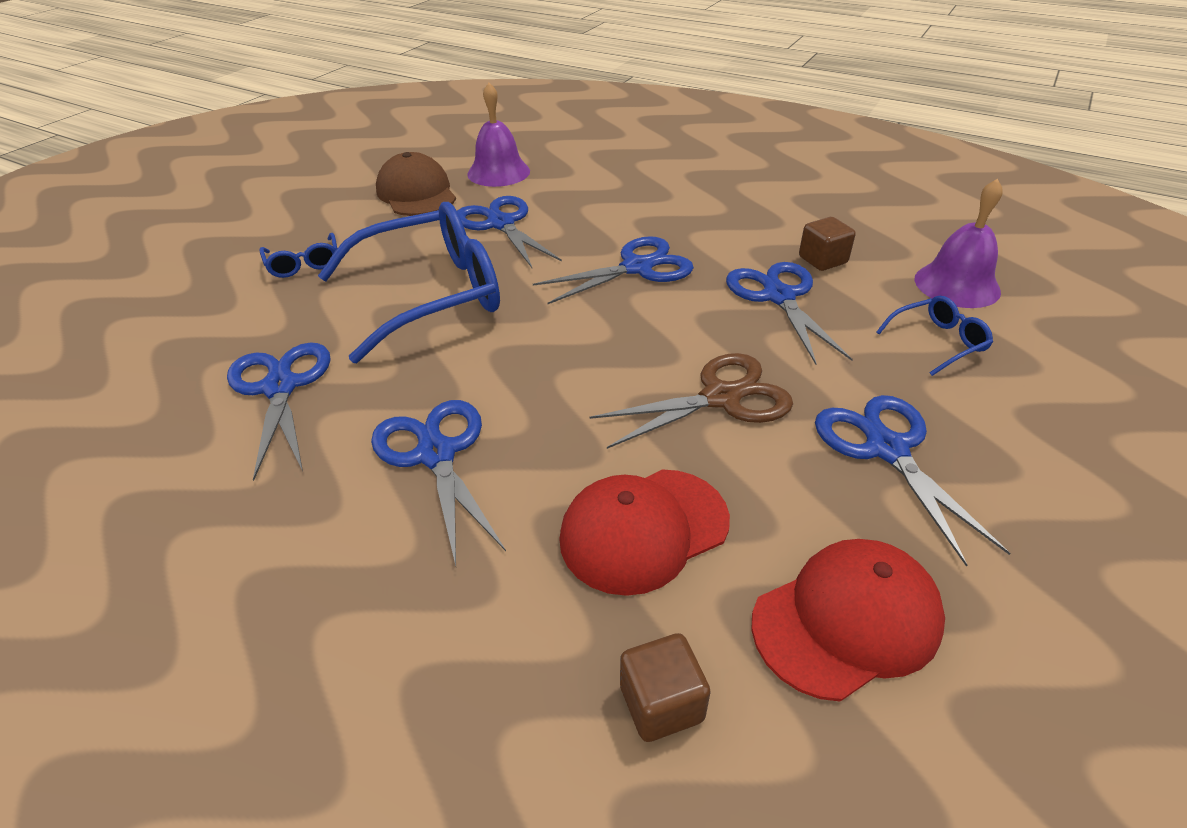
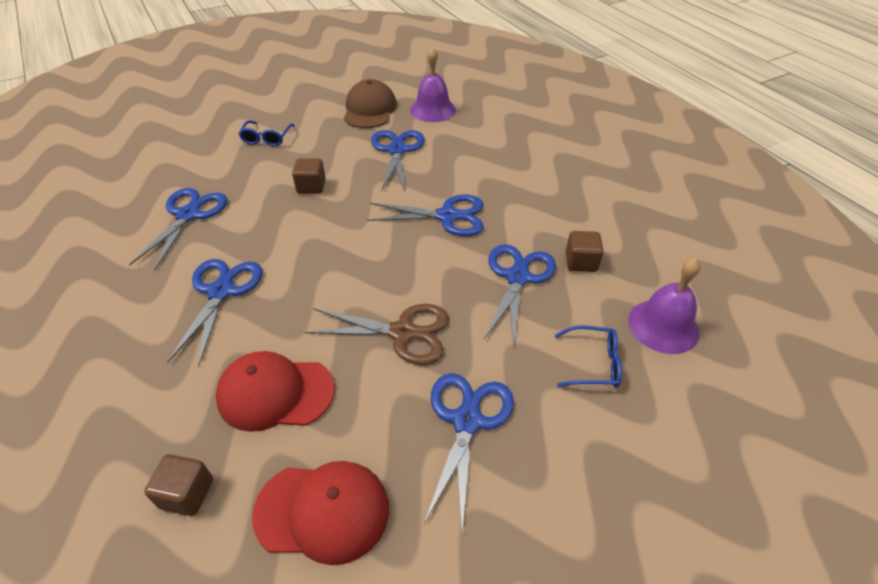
camera: 30 degrees right, 5 degrees up
(431, 295) = (311, 187): blue glasses -> brown cube

